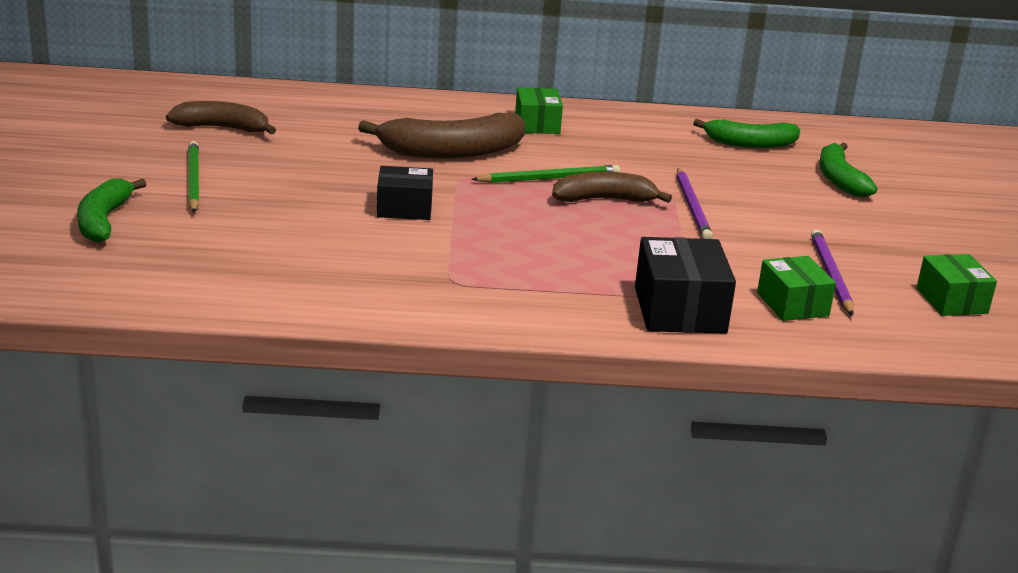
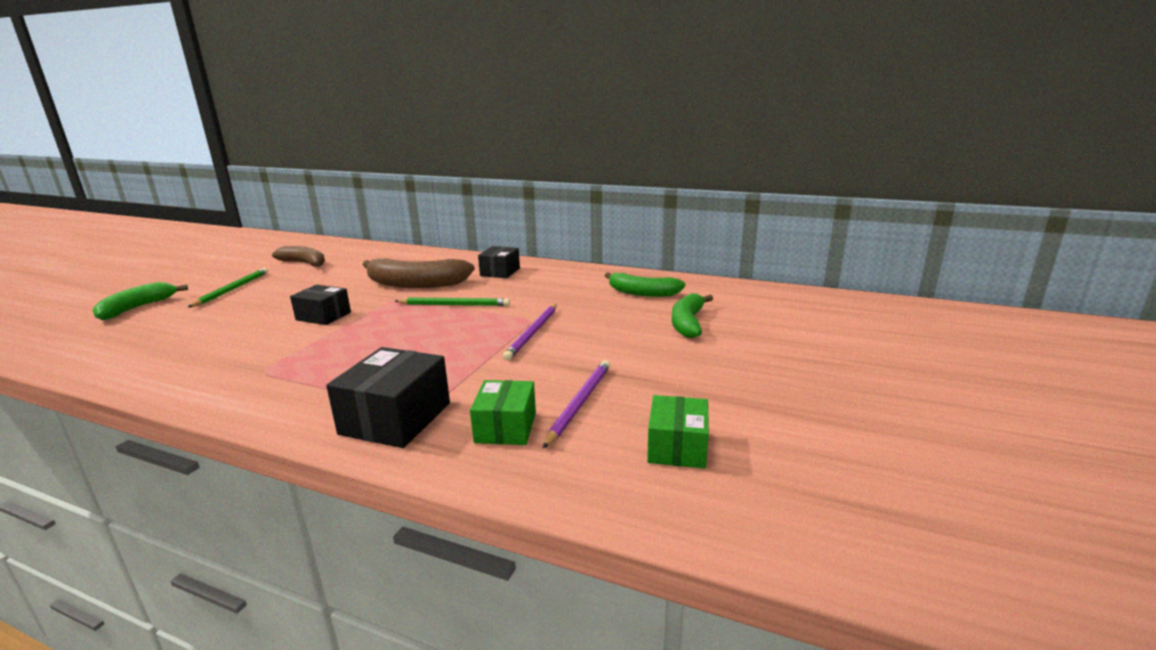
camera: 25 degrees right, 5 degrees down
(537, 124) = (500, 272): green box -> black box
(604, 199) = (472, 322): brown banana -> none

